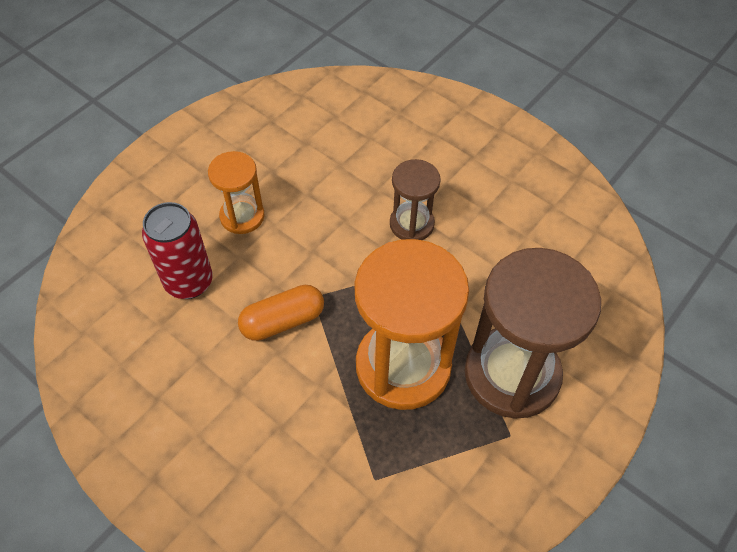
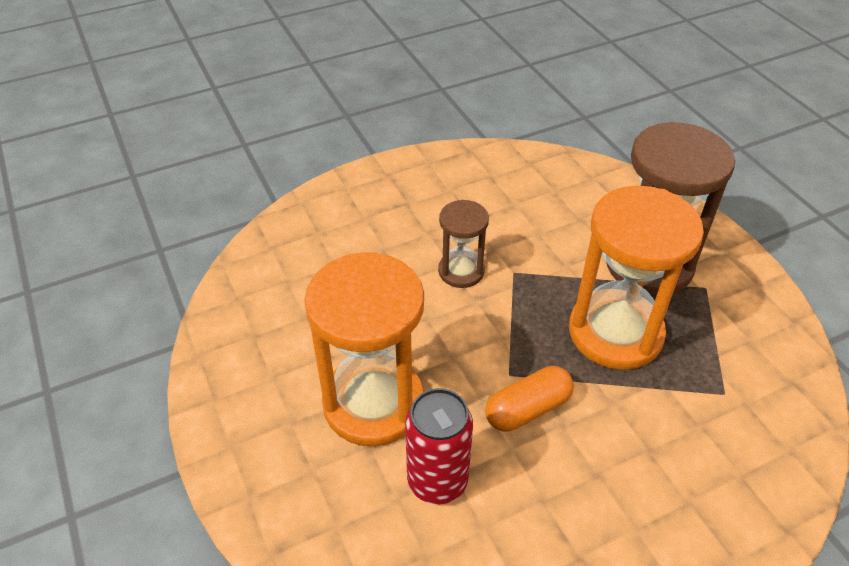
camera: 65 degrees left, 10 degrees down
(242, 216) = (373, 403): orange hourglass -> orange hourglass, size x1.90
(282, 321) = (527, 409): orange capsule -> orange capsule turned 60 degrees clockwise

